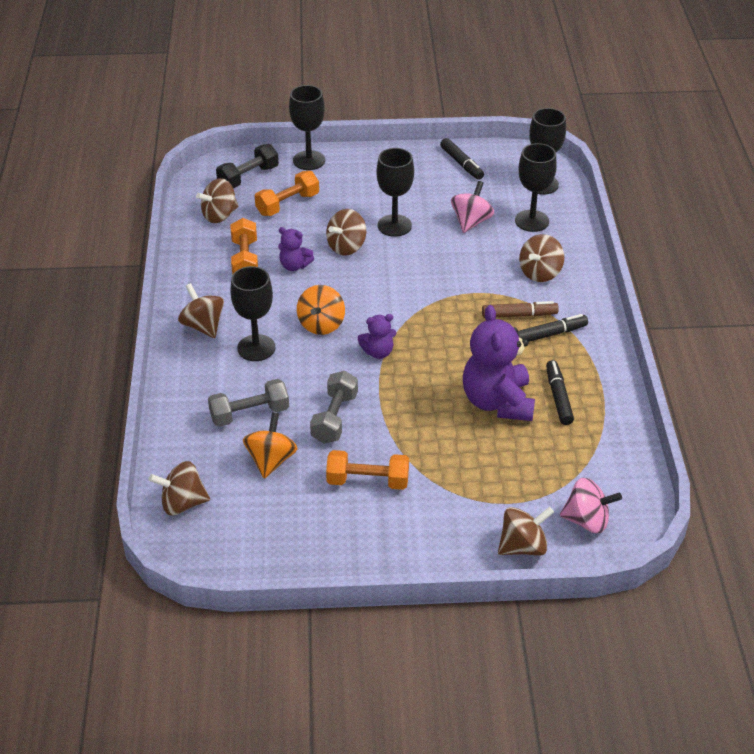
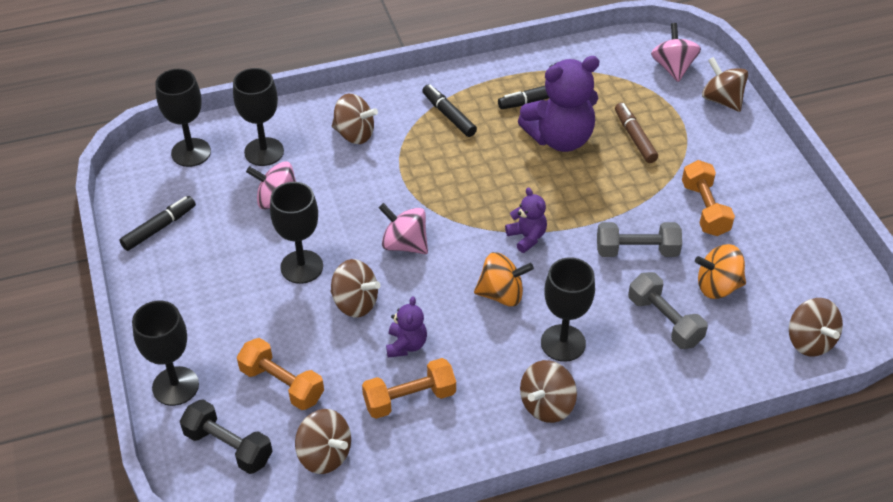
camera: 105 degrees left, 5 degrees up
(397, 281) = (404, 244): none -> pink spinning top
(519, 315) = (428, 140): brown marker -> brown marker (635, 137)

